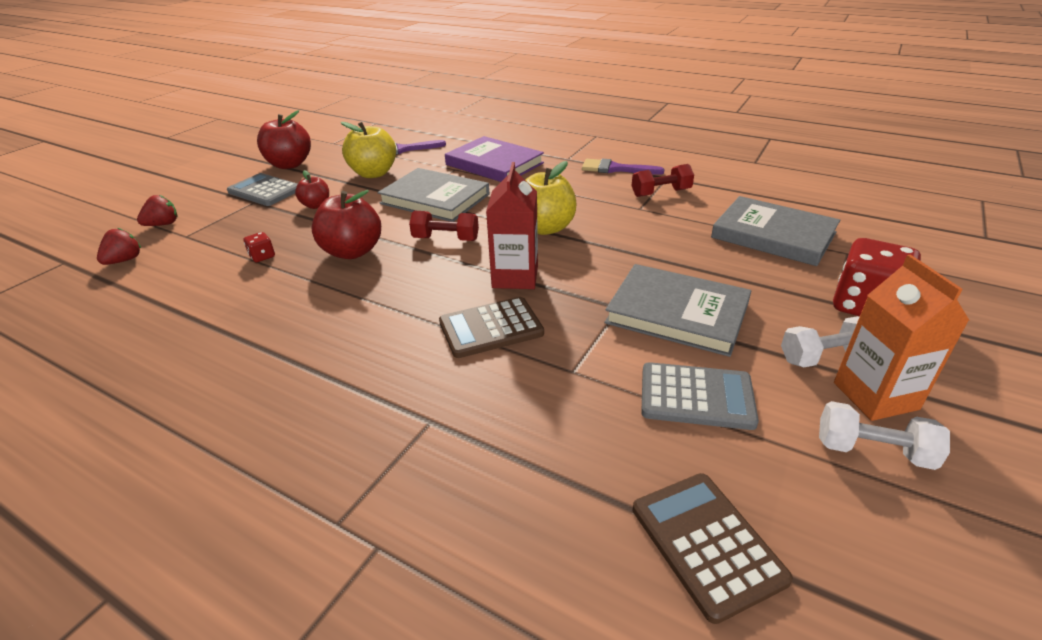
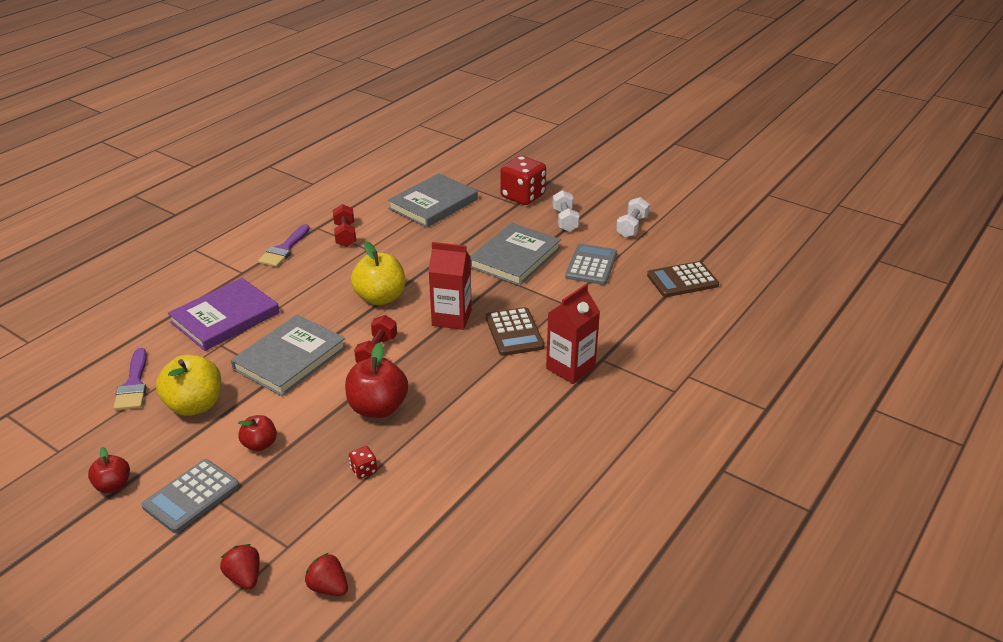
camera: 85 degrees left, 0 degrees up
(289, 164) = (113, 485): red apple -> red apple, size x0.57
(410, 387) = (570, 368): none -> red carton
(875, 396) = (596, 215): orange carton -> none

